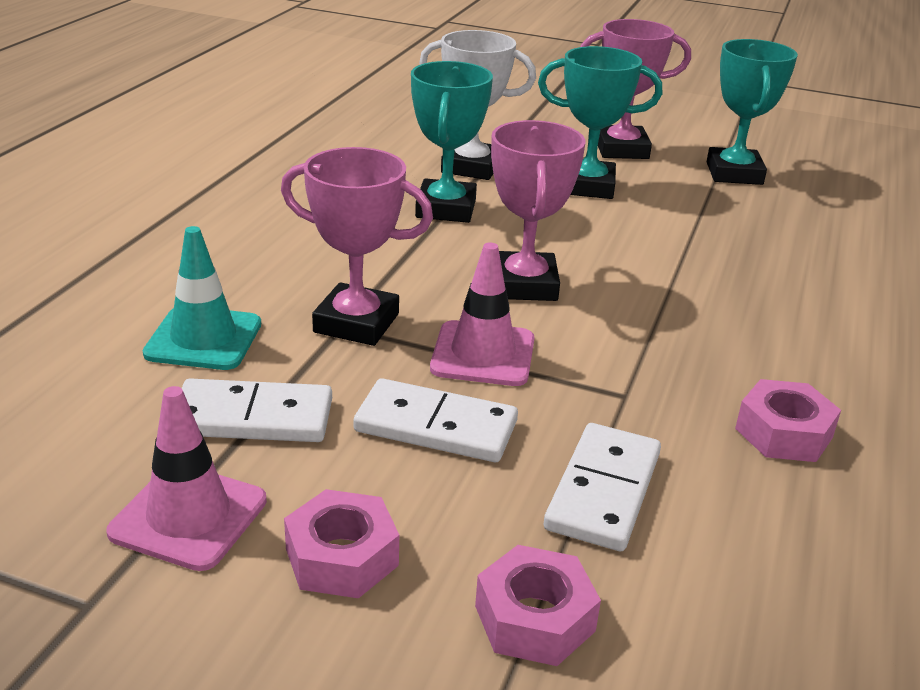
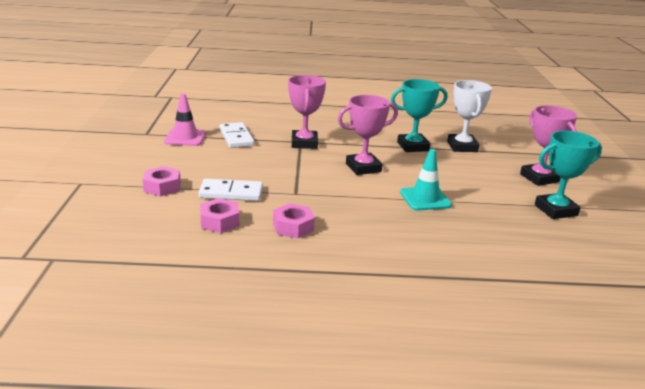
camera: 70 degrees right, 5 degrees down
(204, 339) = (274, 124): turquoise traffic cone -> turquoise traffic cone (425, 199)
(342, 557) = (177, 158): pink nut -> pink nut (219, 221)
(436, 426) = (250, 163): white domino -> none
(483, 354) = (302, 165): pink traffic cone -> none
(587, 186) = (479, 173): turquoise trophy -> none

